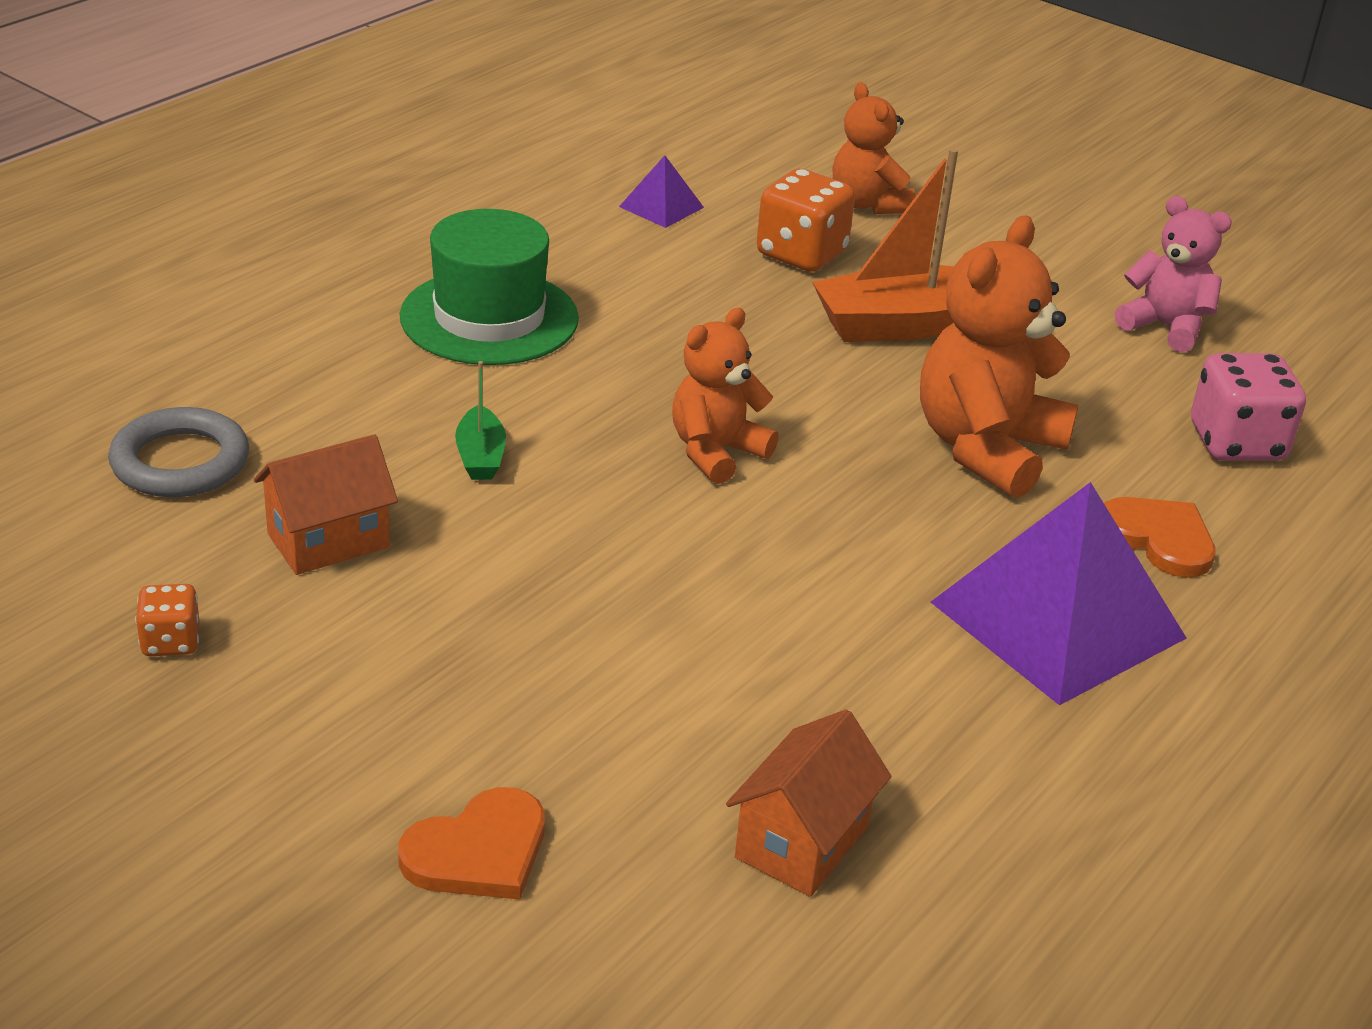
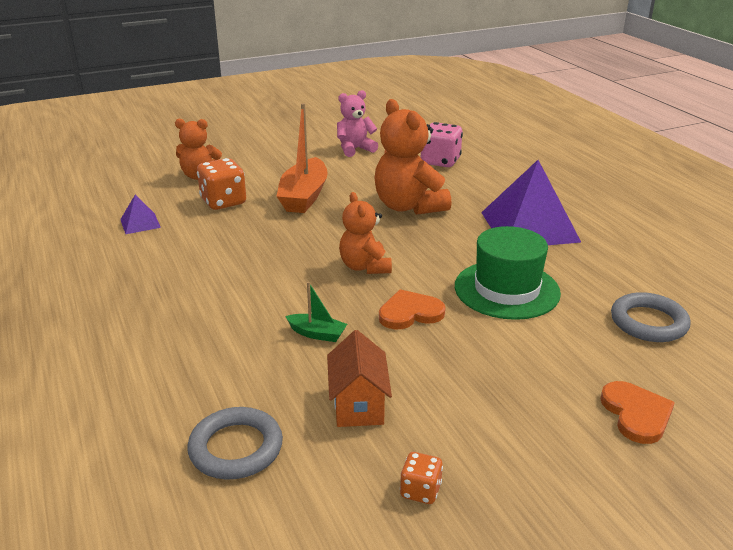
camera: 60 degrees left, 5 degrees down
(489, 318) = (189, 298): green hat -> green hat (506, 289)
(801, 842) = (648, 322): orange house -> grey ring
(1159, 539) = (490, 193): orange heart -> orange heart (410, 313)

